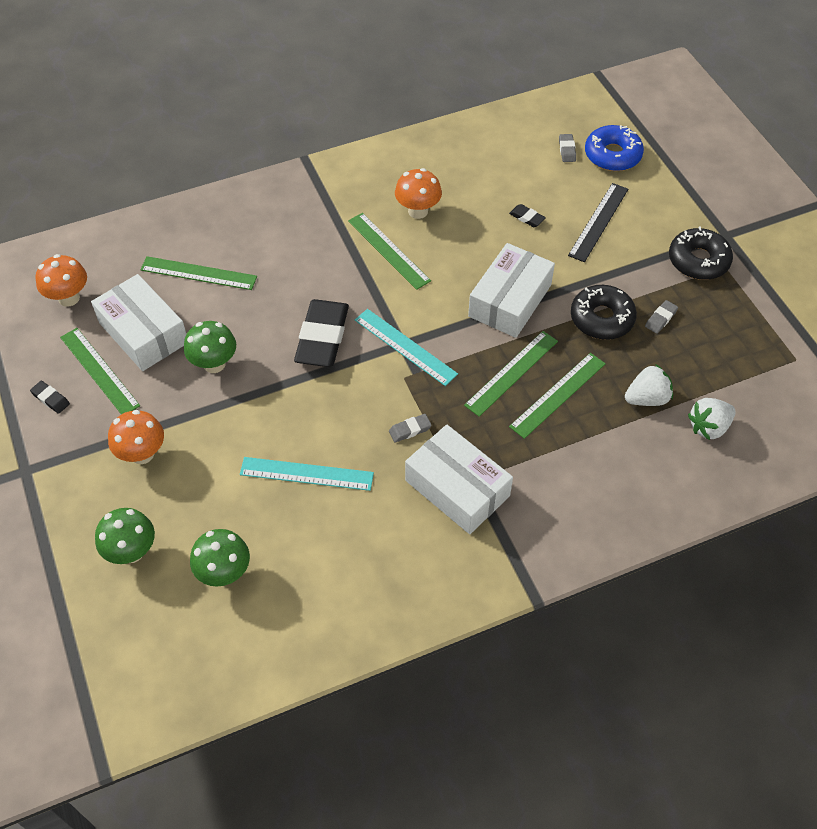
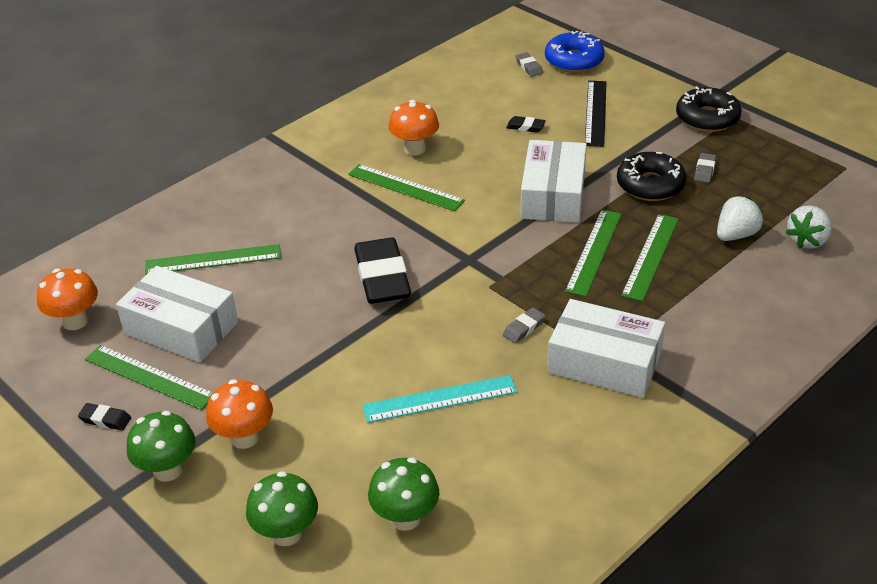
camera: 20 degrees left, 15 degrees down
(214, 364) = (278, 333): green mushroom -> green mushroom (167, 470)
(405, 346) = (473, 260): turquoise ruler -> none

